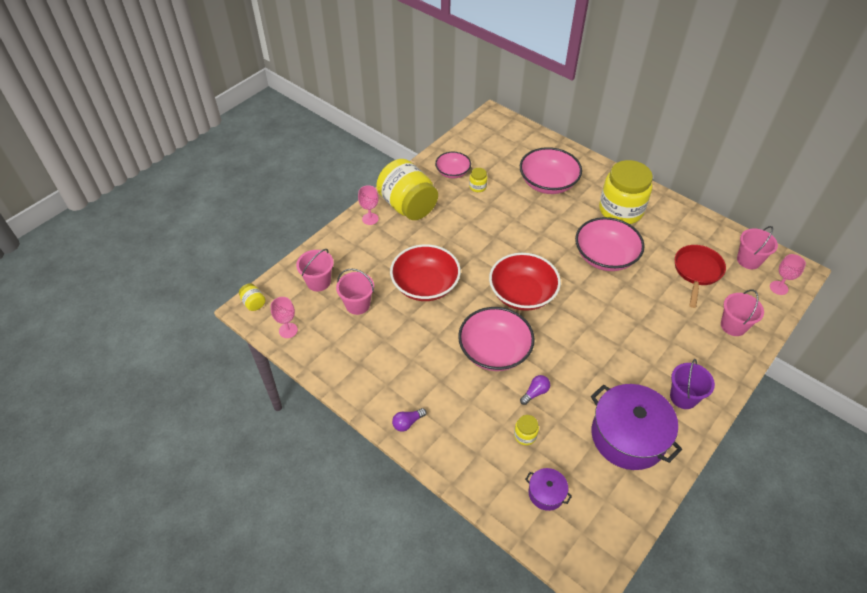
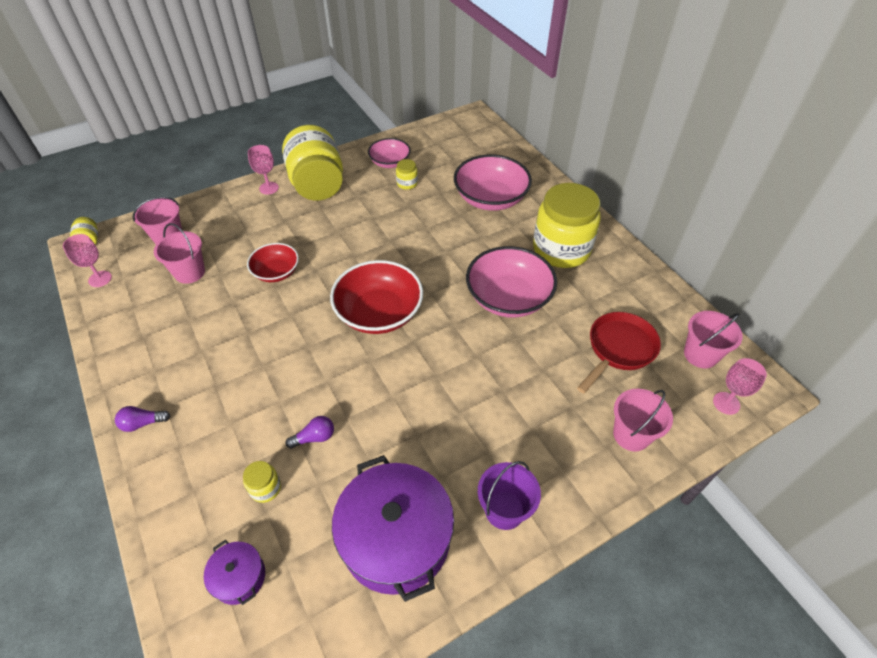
camera: 20 degrees right, 0 degrees up
(425, 285) = (276, 272): red bowl -> red bowl, size x0.59
(494, 351) = (301, 370): pink bowl -> none

